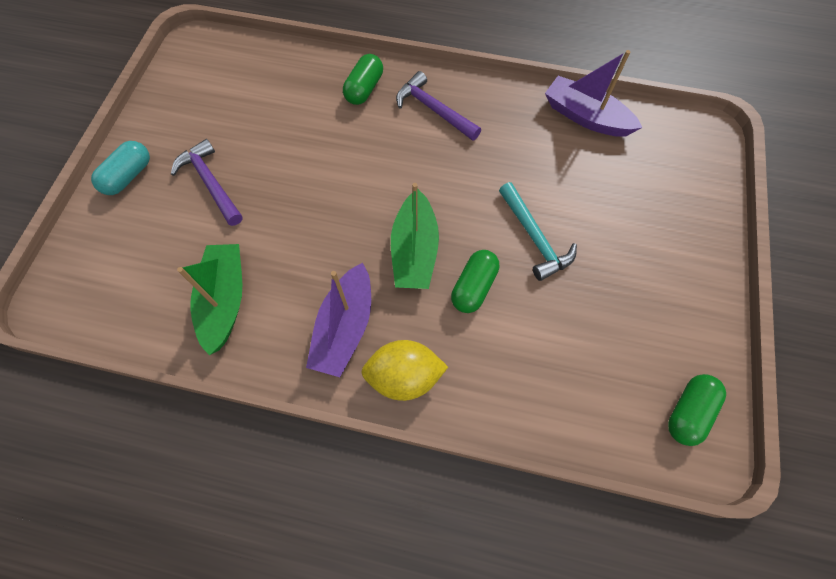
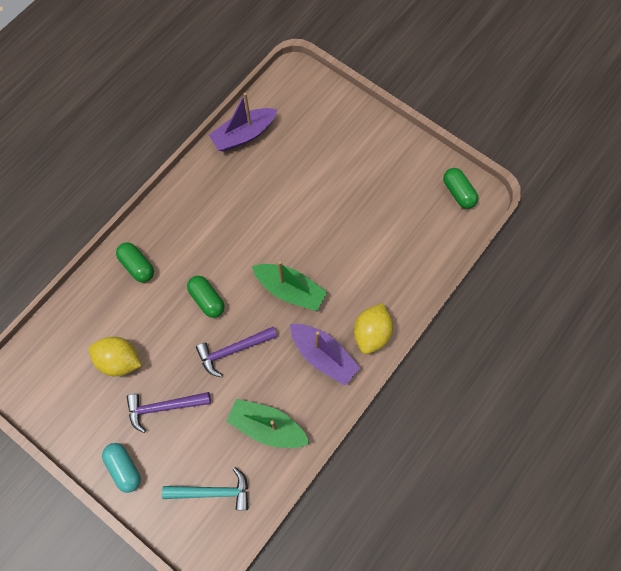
camera: 65 degrees left, 5 degrees up
(249, 120) = (120, 360): none -> yellow lemon
(433, 110) = (184, 227): purple hammer -> purple hammer (233, 350)
(473, 287) = (333, 266): green capsule -> green capsule (207, 299)
(534, 237) = (317, 214): turquoise hammer -> turquoise hammer (213, 491)

